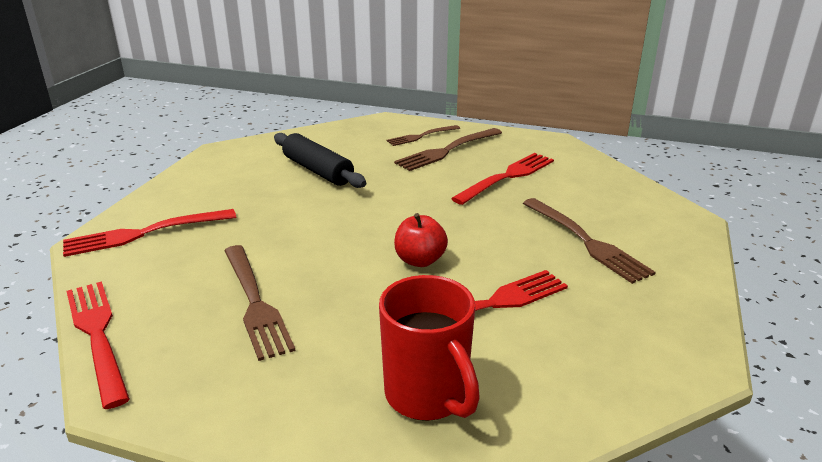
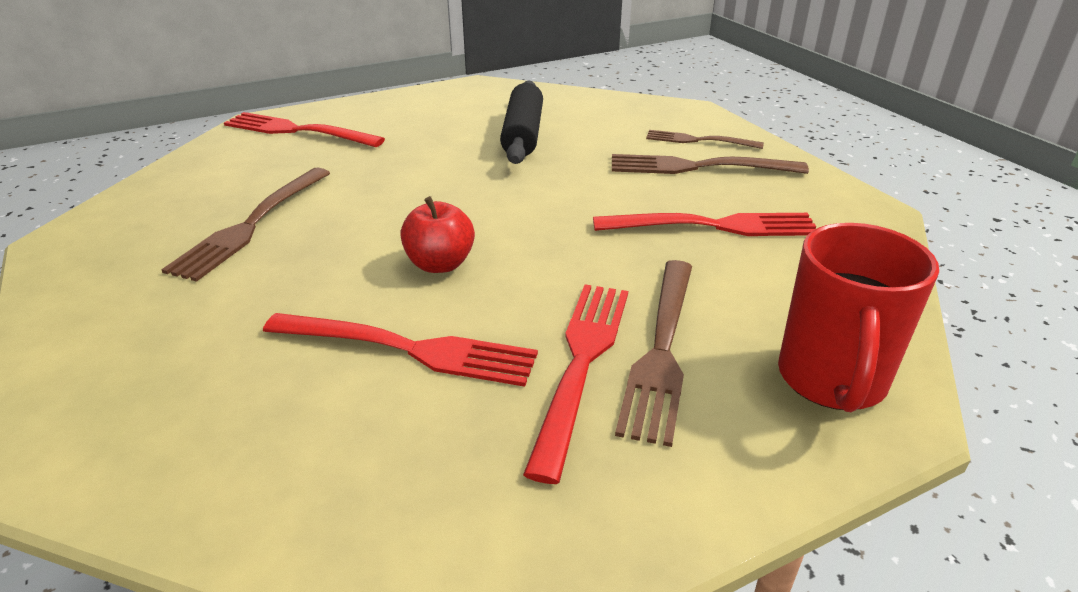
camera: 45 degrees right, 5 degrees up
(97, 335) = (131, 192): red fork -> red fork (581, 363)
(428, 396) = (190, 392): red mug -> red mug (831, 381)

